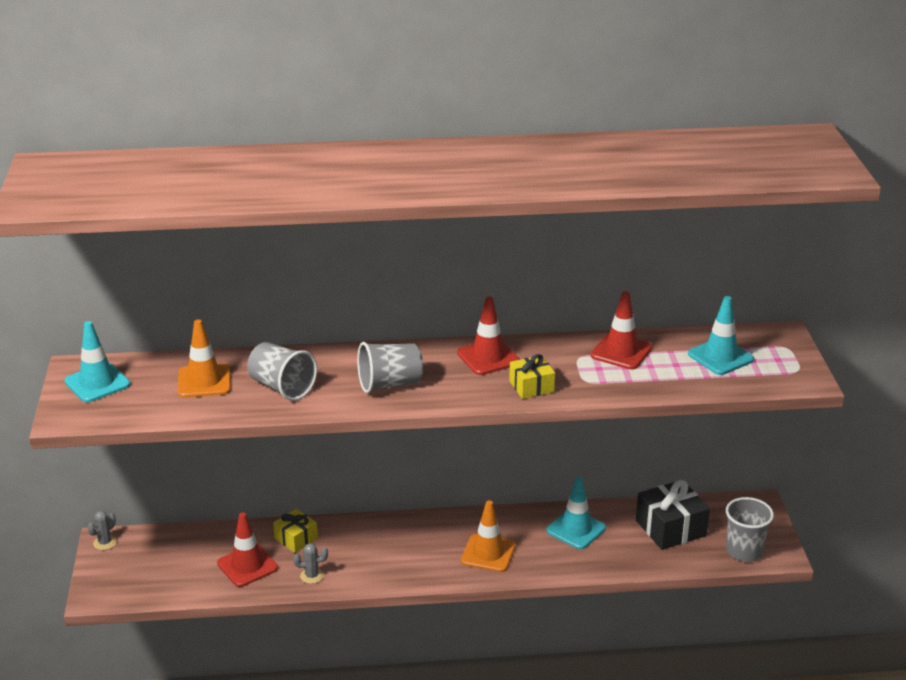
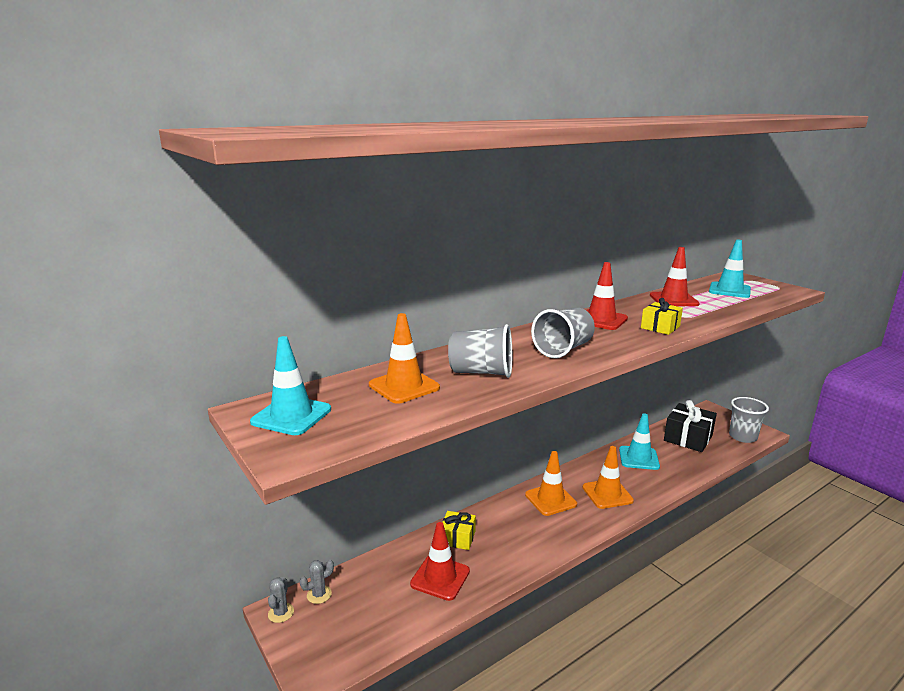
camera: 30 degrees left, 10 degrees down
(312, 576) = (503, 563): grey cactus -> grey cactus (319, 594)
(423, 537) = (550, 499): none -> orange traffic cone

